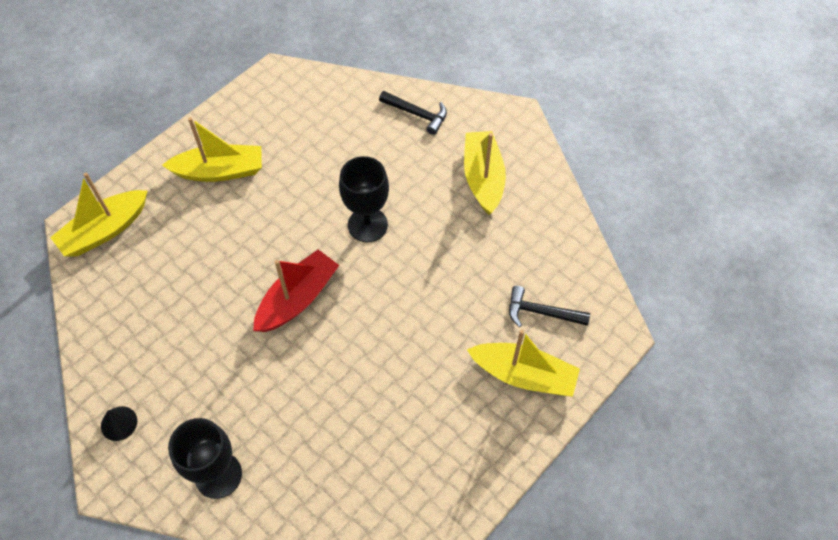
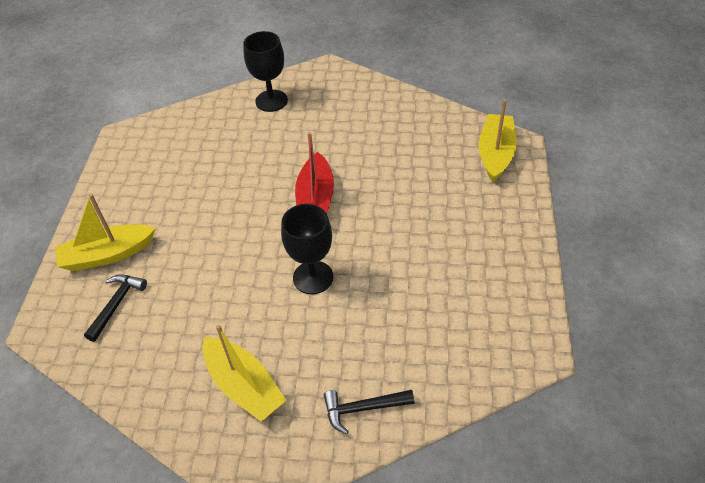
camera: 145 degrees right, 10 degrees down
(119, 423) = (353, 87): black cone -> none
(220, 171) = (473, 238): yellow boat -> none
(541, 312) = (116, 304): black hammer -> black hammer turned 45 degrees counterclockwise

